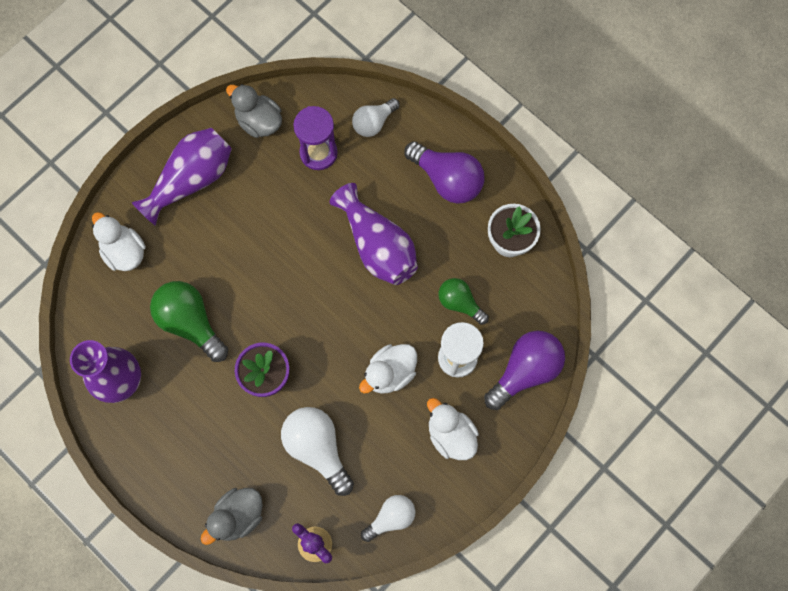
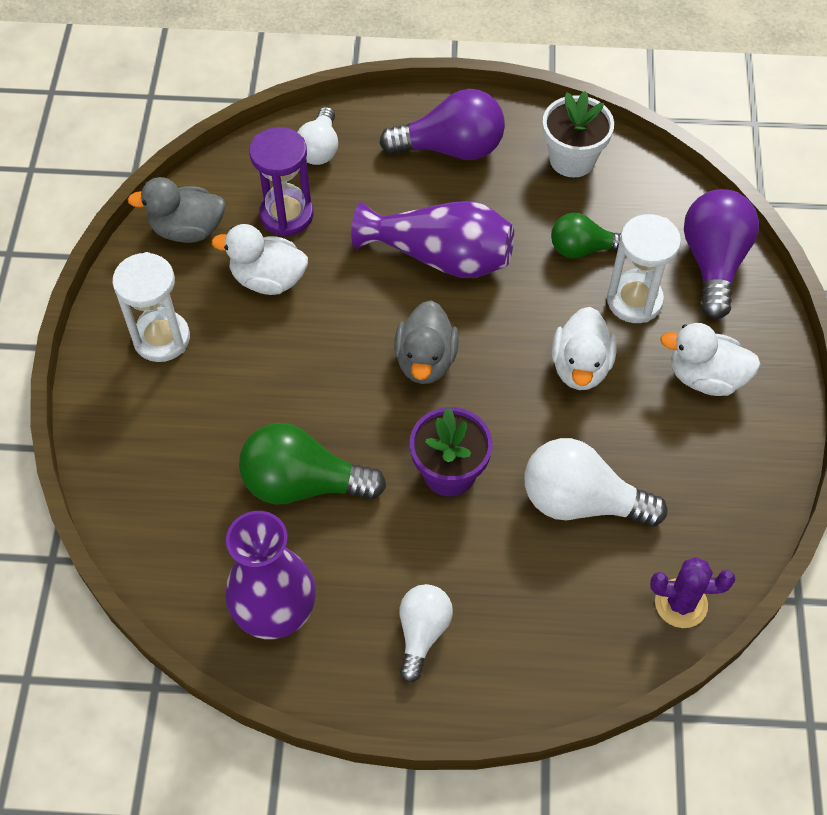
camera: 40 degrees left, 15 degrees down
(124, 251) = (148, 468): white duck -> white duck (268, 279)
(191, 180) = (161, 338): purple vase -> white hourglass
(238, 516) = (565, 646): grey duck -> grey duck (425, 361)
(391, 518) = (732, 508): white light bulb -> white light bulb (422, 632)

